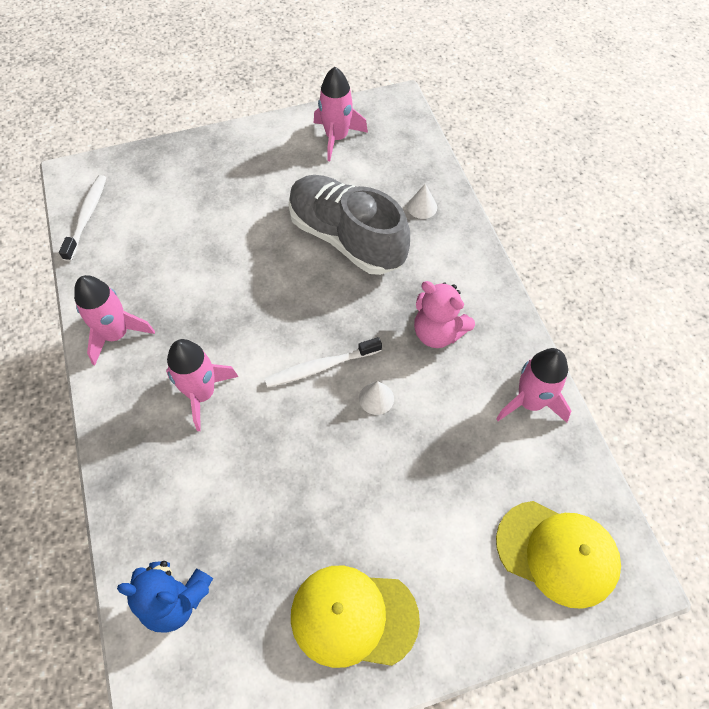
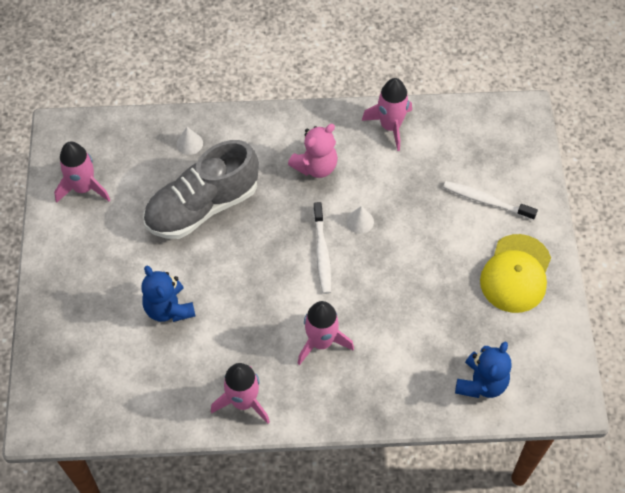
camera: 75 degrees left, 0 degrees up
(87, 217) = (99, 416): white toothbrush -> white toothbrush (486, 201)
(215, 241) = (169, 308): none -> blue teddy bear
(557, 553) = (500, 146): yellow cap -> none

